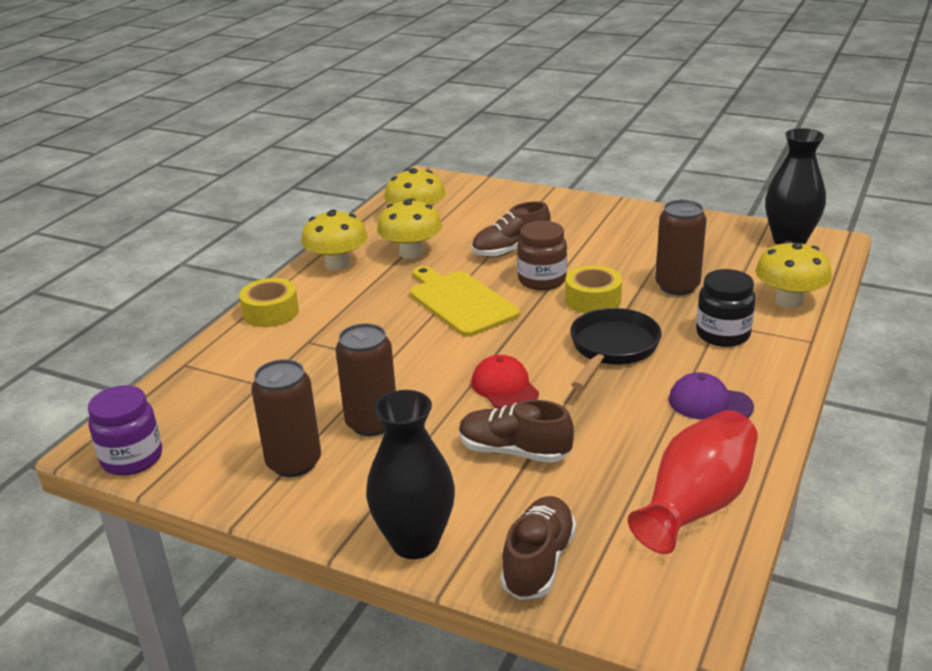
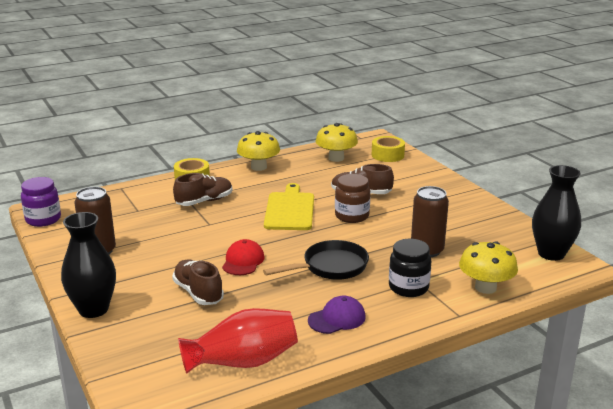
camera: 35 degrees right, 5 degrees down
(372, 423) = (157, 249): brown can -> none
(411, 253) = (305, 175): yellow mushroom -> none
(538, 562) = (129, 346): brown shoe -> brown shoe (204, 201)
(593, 300) = (363, 237): yellow tape -> yellow tape (387, 155)
(709, 403) = (337, 318): purple cap -> purple cap turned 90 degrees clockwise

